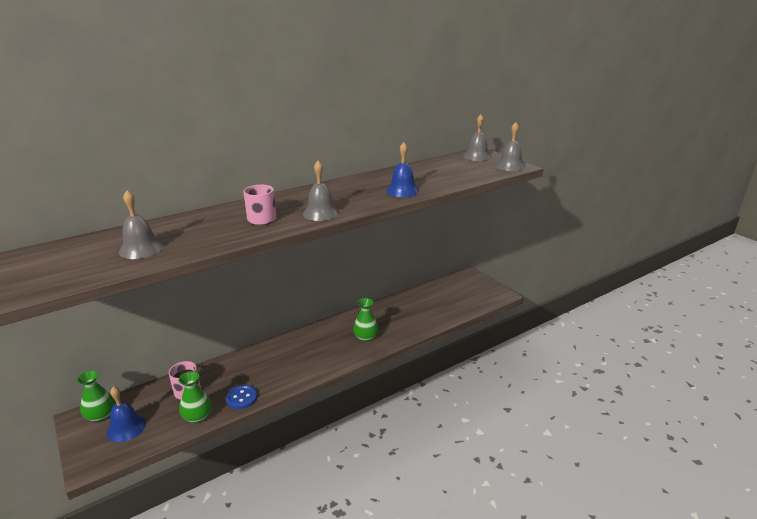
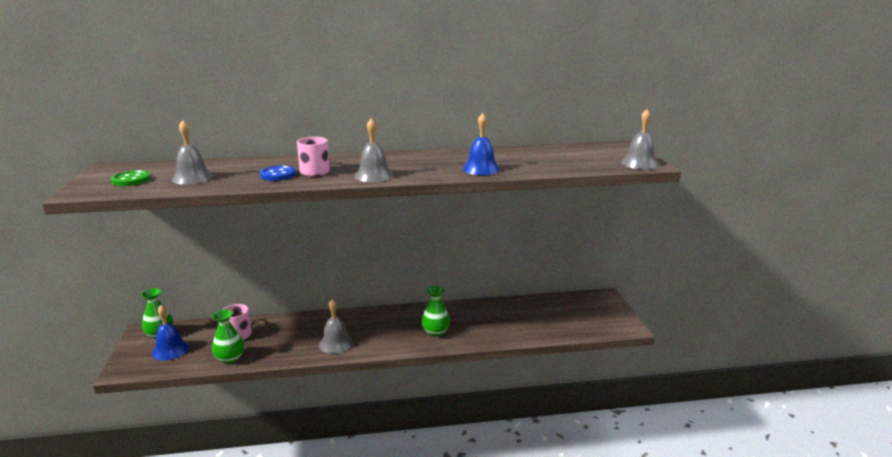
camera: 25 degrees right, 5 degrees down
(70, 265) = (131, 180): none -> green button
(242, 398) = (277, 354): blue button -> blue button (278, 175)
(476, 156) = (612, 149): grey bell -> grey bell (336, 343)

